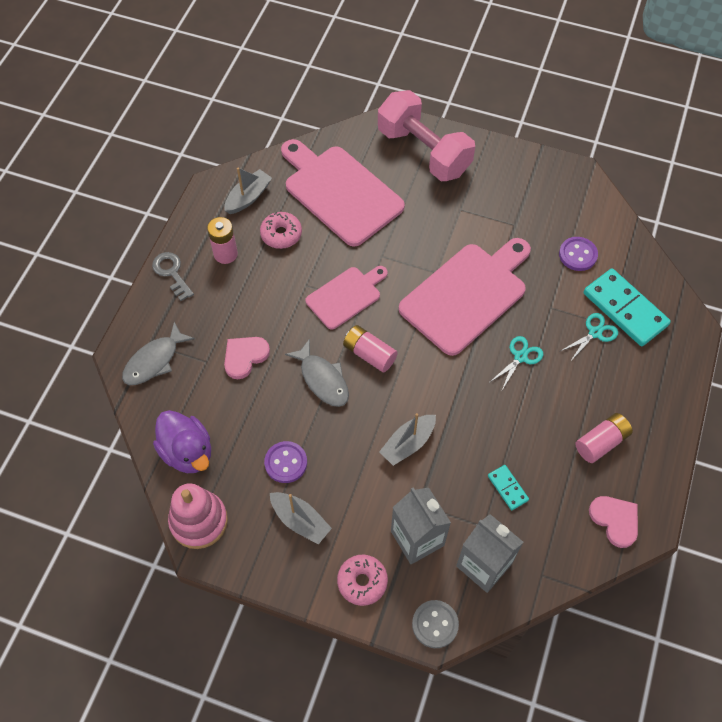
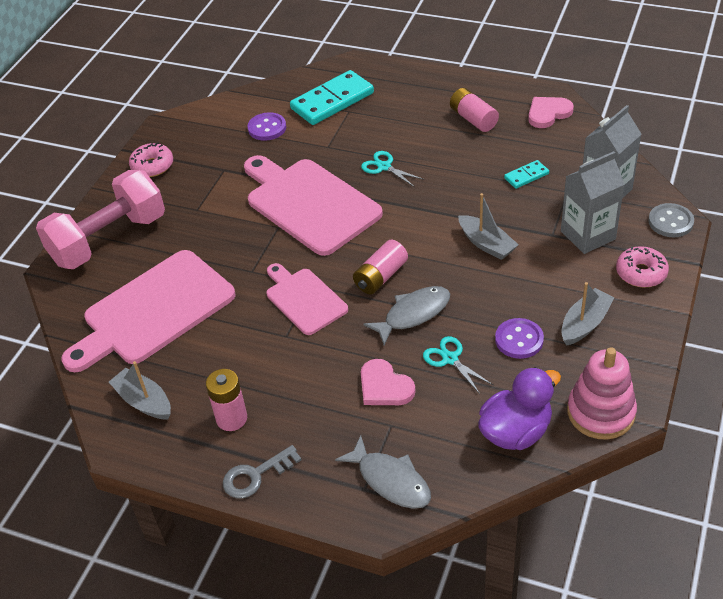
camera: 85 degrees left, 15 degrees down
(281, 234) = (208, 363): pink donut -> pink donut (152, 166)
(595, 333) = (358, 119): turquoise scissors -> turquoise scissors (450, 359)

